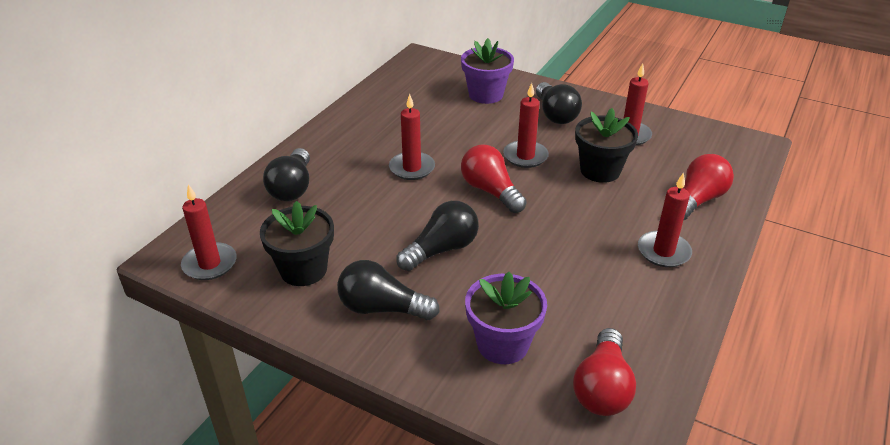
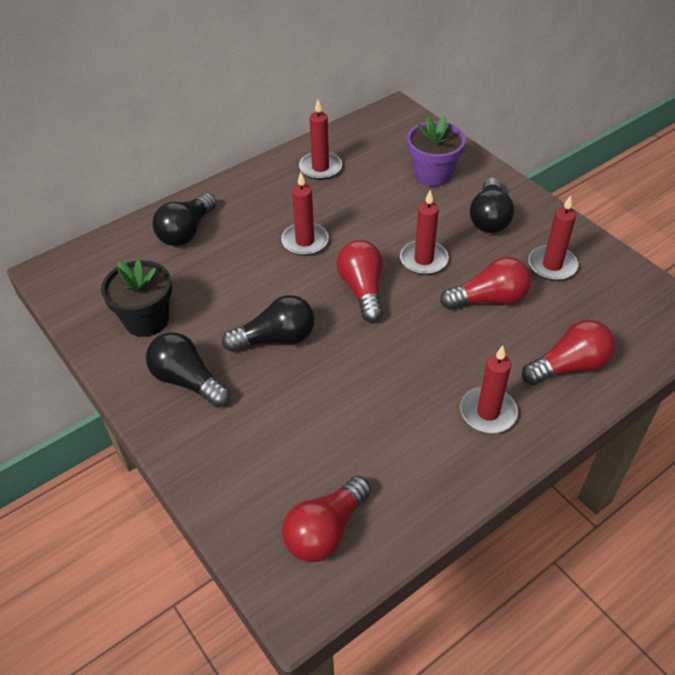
camera: 25 degrees right, 10 degrees up
(210, 264) = (77, 289): red candle -> red candle (320, 168)
(502, 344) = (267, 454): purple flower pot -> none
(600, 170) = (489, 299): black flower pot -> red light bulb

